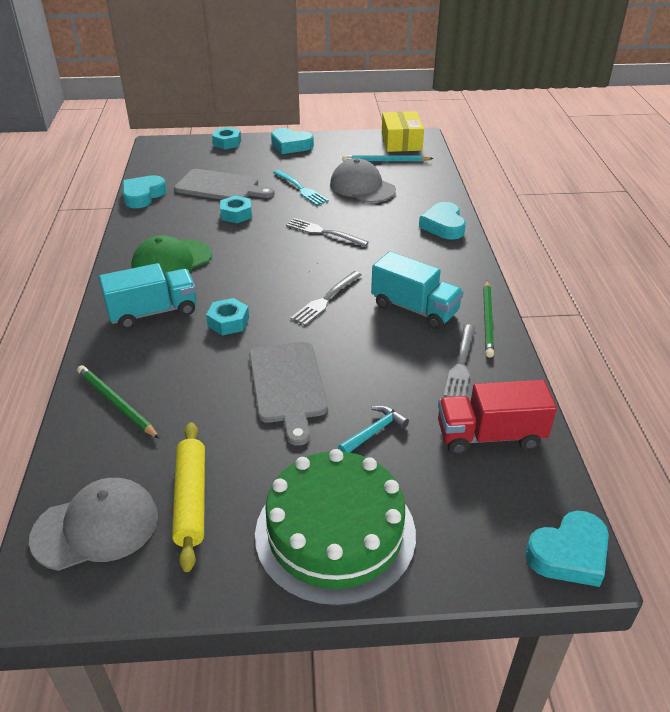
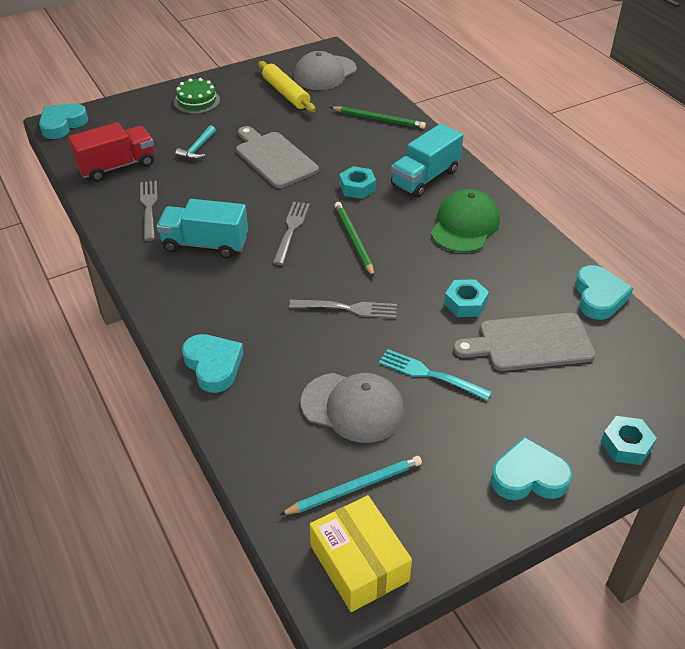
camera: 155 degrees right, 5 degrees up
(335, 533) = (197, 101): green cake -> green cake, size x0.50
(488, 320) = (133, 253): green pencil -> green pencil (353, 240)

